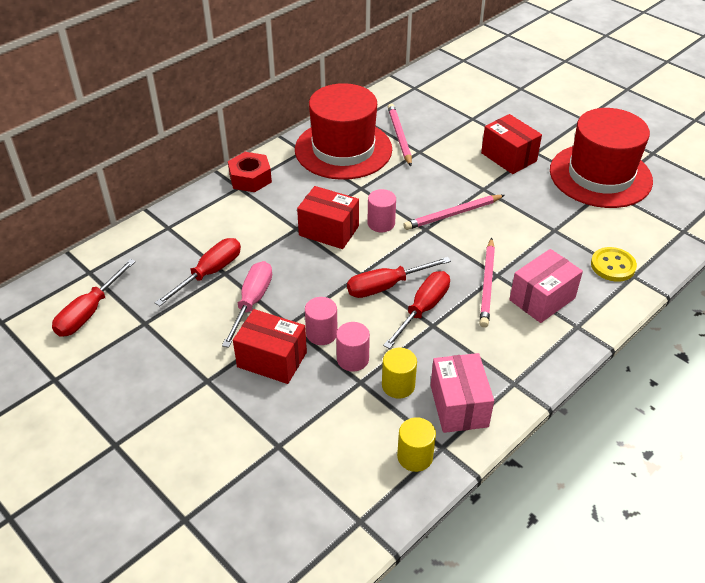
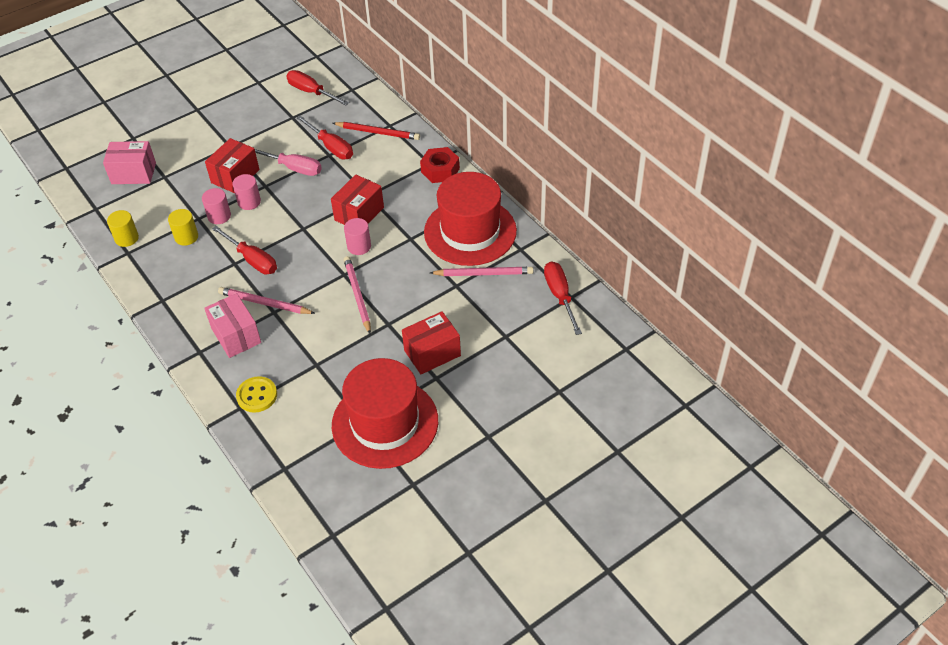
camera: 100 degrees right, 5 degrees up
(182, 235) = (377, 132): none -> red pencil
(386, 286) = (284, 241): red screwdriver -> red screwdriver (560, 296)
(458, 406) = (156, 266): pink box -> pink box (133, 173)

